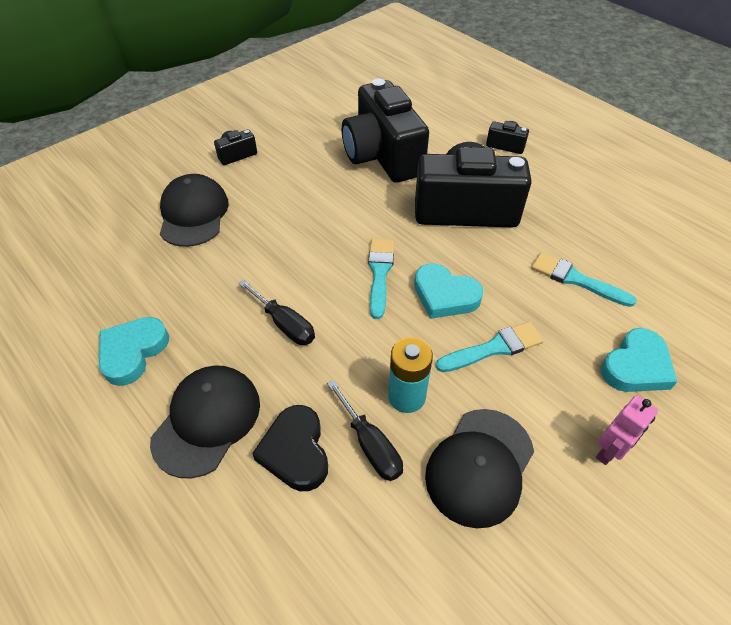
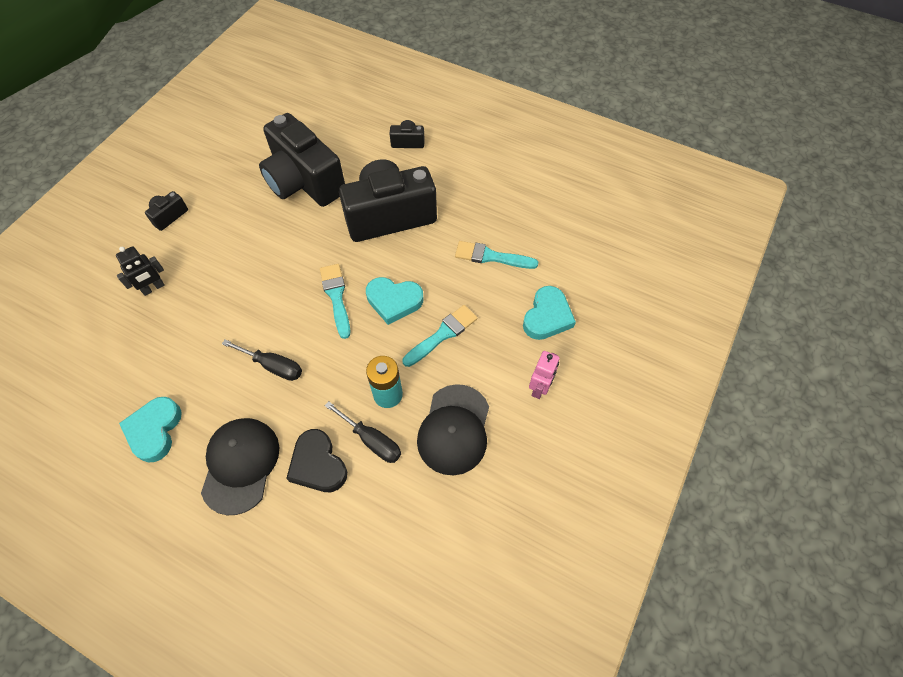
camera: 20 degrees left, 10 degrees up
(193, 214) = (153, 288): black cap -> black robot

